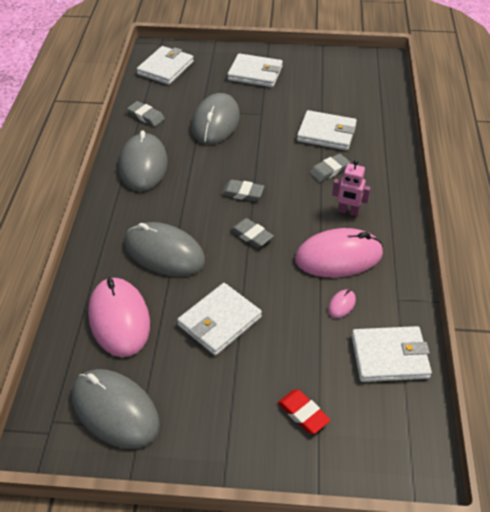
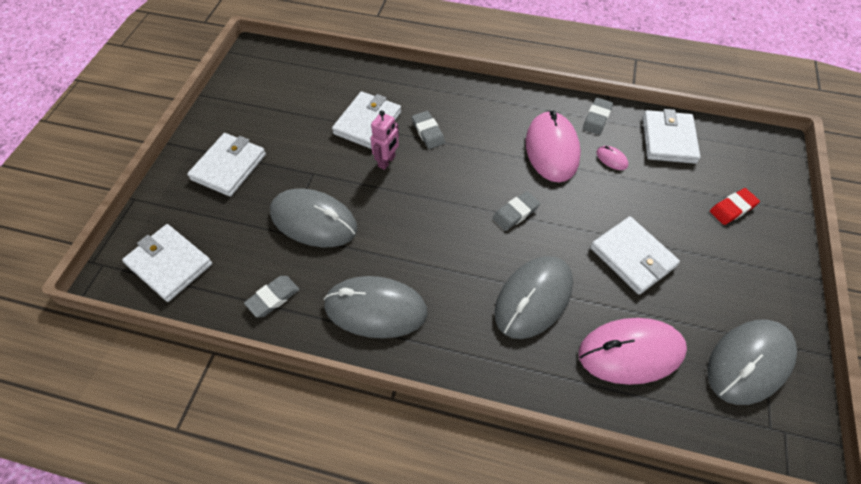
camera: 80 degrees left, 10 degrees up
(242, 193) = (448, 211): grey eraser -> grey eraser (596, 118)
(348, 211) = (492, 130): pink robot -> pink robot (387, 161)

